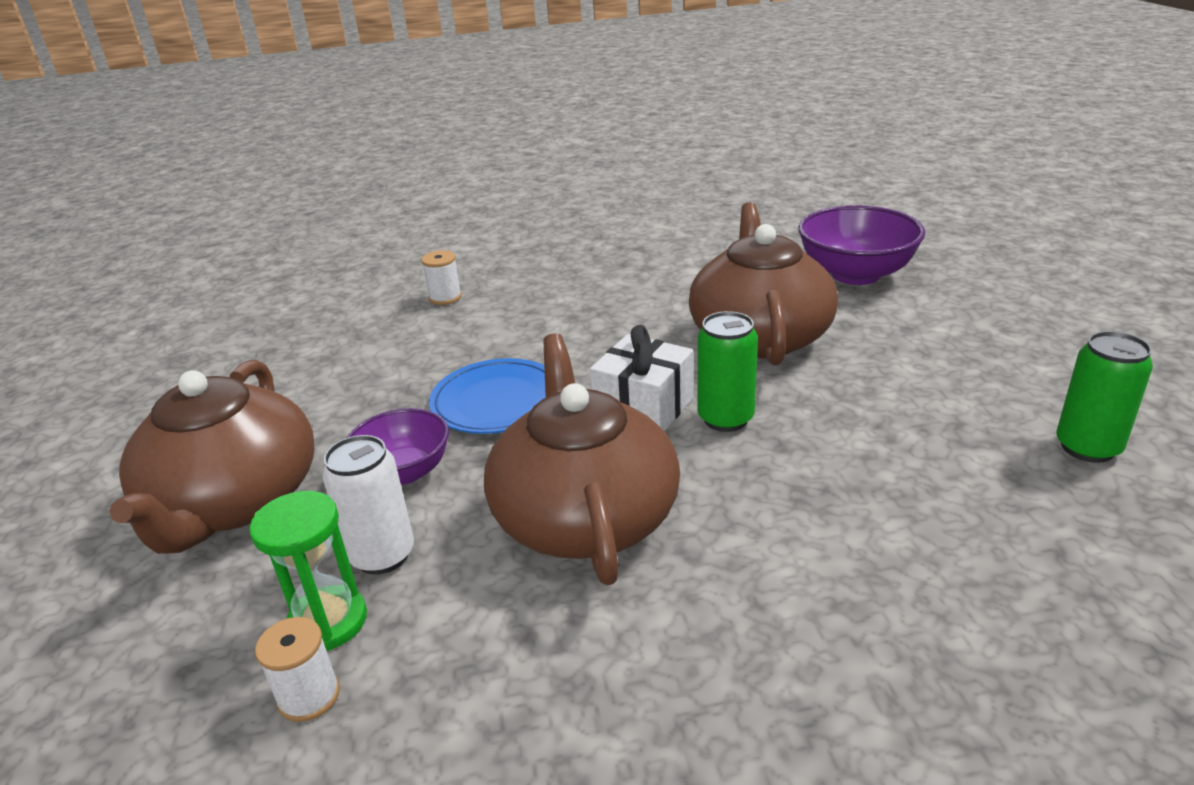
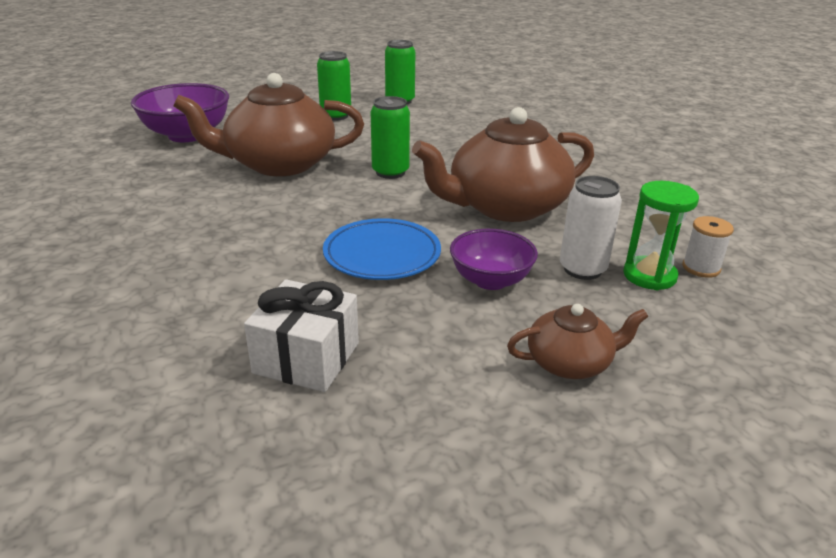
camera: 105 degrees left, 0 degrees up
(234, 502) = (570, 363): brown teapot -> brown teapot, size x0.50
(445, 297) = (149, 325): white spool -> none
(644, 407) = (381, 197): white gift -> white gift (306, 358)
(968, 376) = (336, 116): none -> green can

